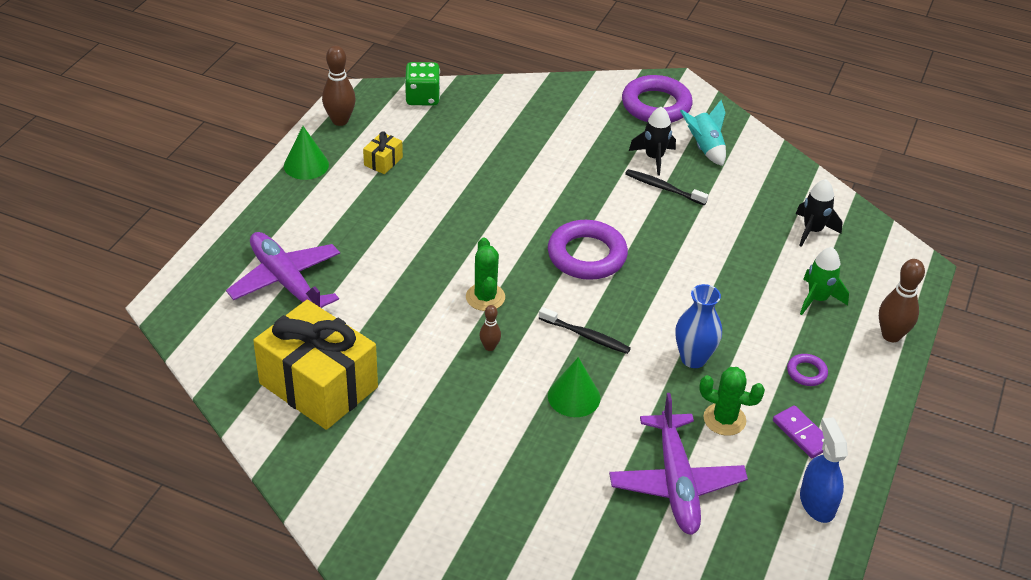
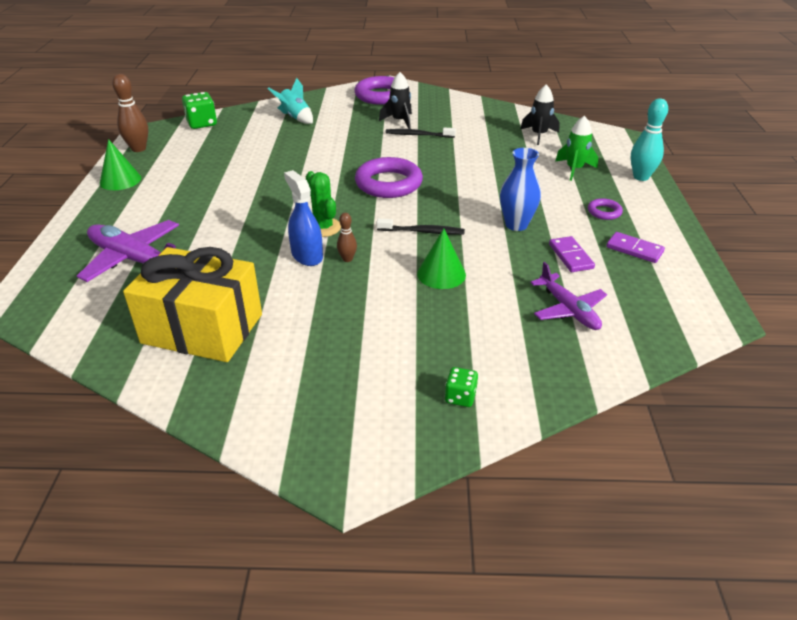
camera: 20 degrees left, 5 degrees down
(383, 161) = (188, 164): yellow gift -> none
(512, 537) = (460, 397): none -> green dice
(676, 482) = (568, 309): purple plane -> purple plane, size x0.65
(705, 148) = (431, 109): turquoise rocket -> turquoise rocket (295, 118)
(724, 419) = (570, 256): green cactus -> purple domino
(817, 503) = (685, 291): blue spray bottle -> blue spray bottle (307, 255)
(891, 335) = (641, 177): brown bowling pin -> turquoise bowling pin

